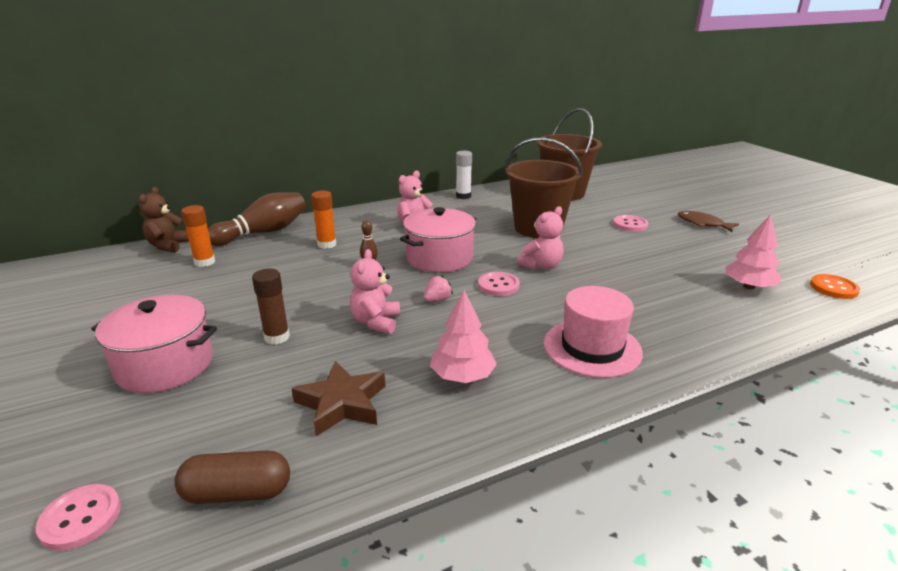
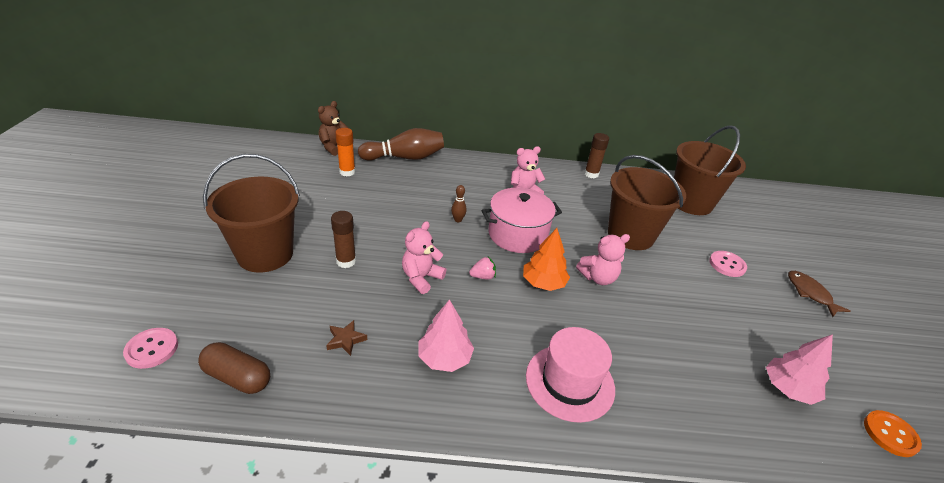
camera: 25 degrees right, 10 degrees up
(165, 365) = (265, 254): pink pot -> brown bucket
(327, 244) = (441, 187): orange glue stick -> none
(342, 403) = (346, 340): brown star -> brown star, size x0.55
(463, 196) = (591, 174): white glue stick -> brown glue stick
(498, 285) = (543, 283): pink button -> orange tree

